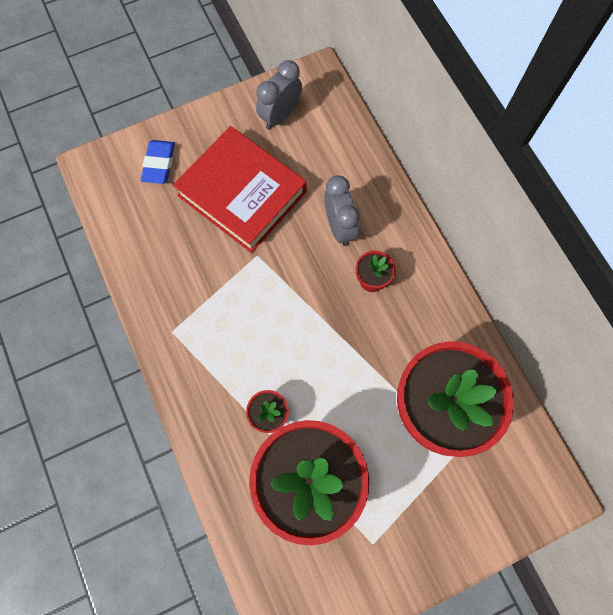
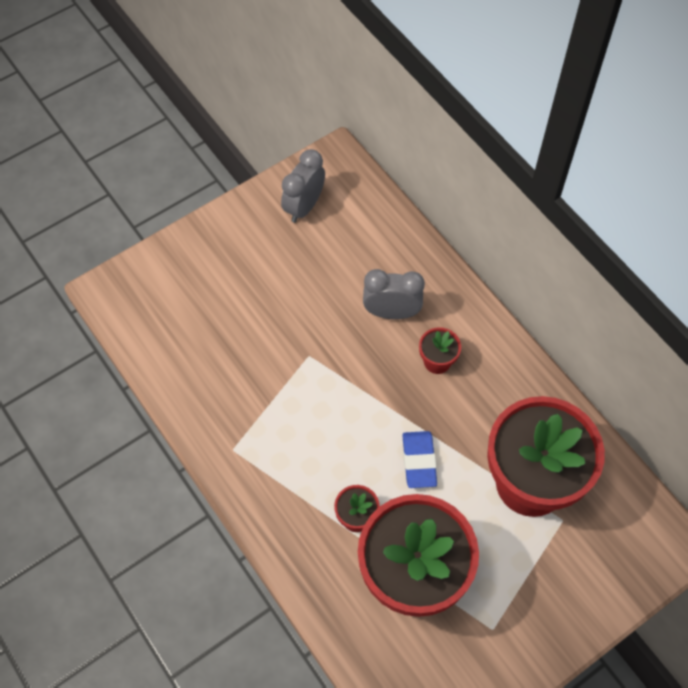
camera: 10 degrees left, 10 degrees down
(159, 164) = (182, 277): blue eraser -> blue eraser (419, 461)
(242, 194) = (279, 294): red book -> none
(339, 227) = (391, 312): grey clock -> grey clock turned 60 degrees counterclockwise

